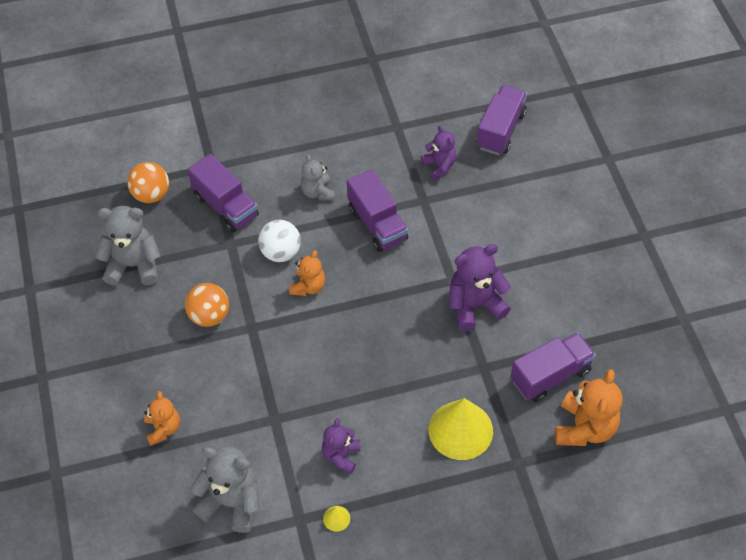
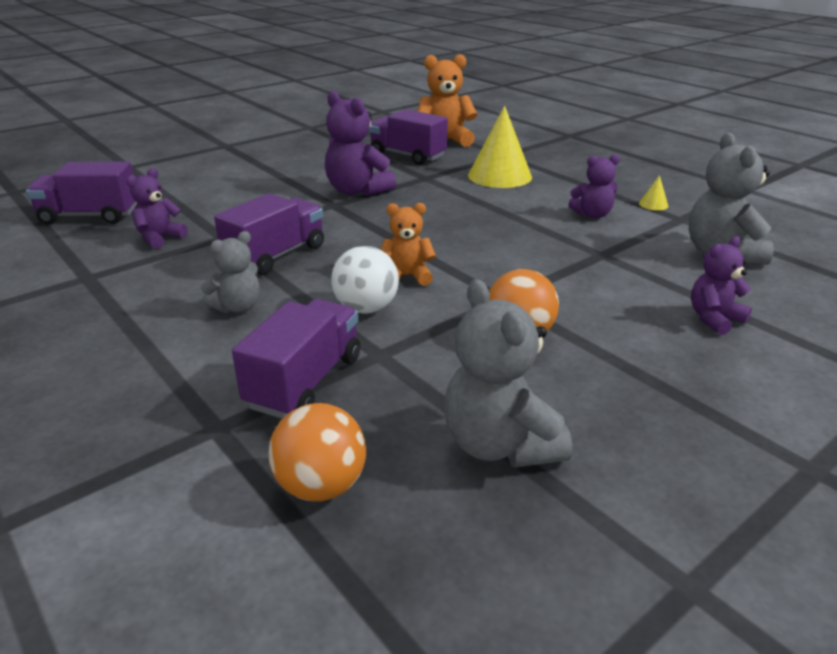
camera: 115 degrees left, 25 degrees down
(163, 428) = (714, 319): orange teddy bear -> purple teddy bear

